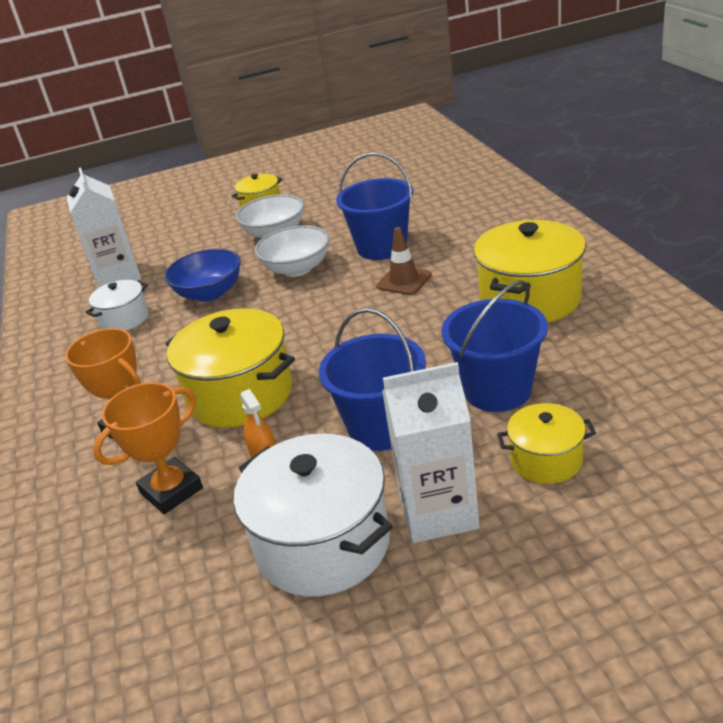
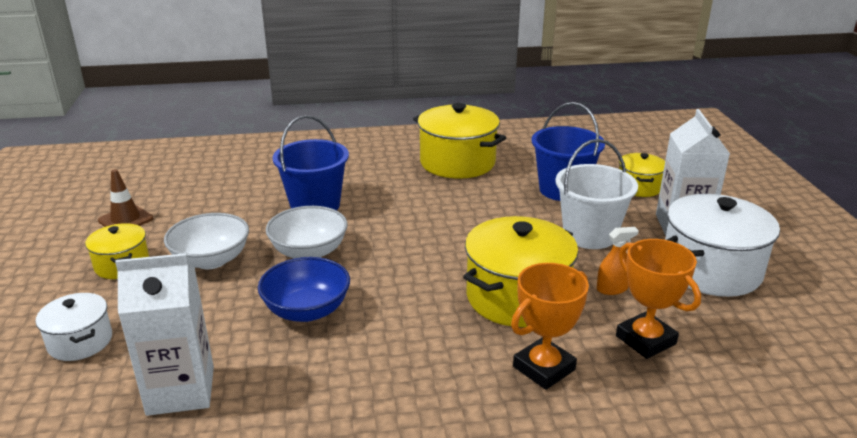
camera: 85 degrees left, 5 degrees down
(124, 319) = (310, 380): white pot -> white pot (80, 342)
(382, 427) = (589, 235): blue bucket -> white bucket
(404, 281) = (387, 203): brown traffic cone -> brown traffic cone (126, 220)

